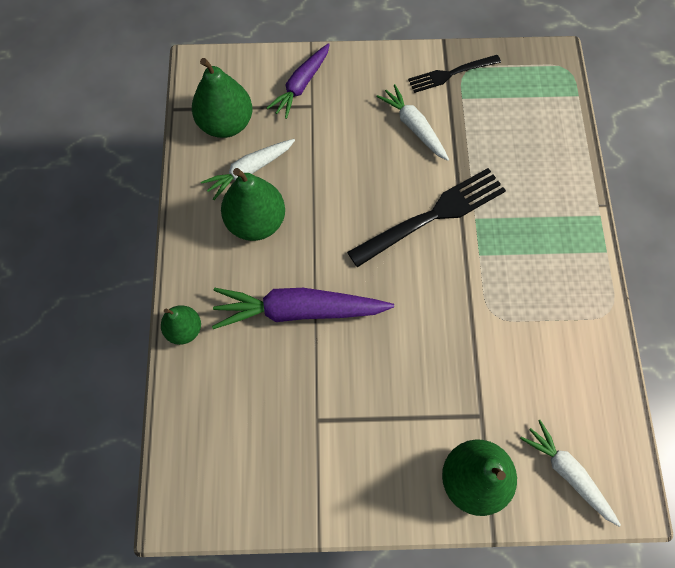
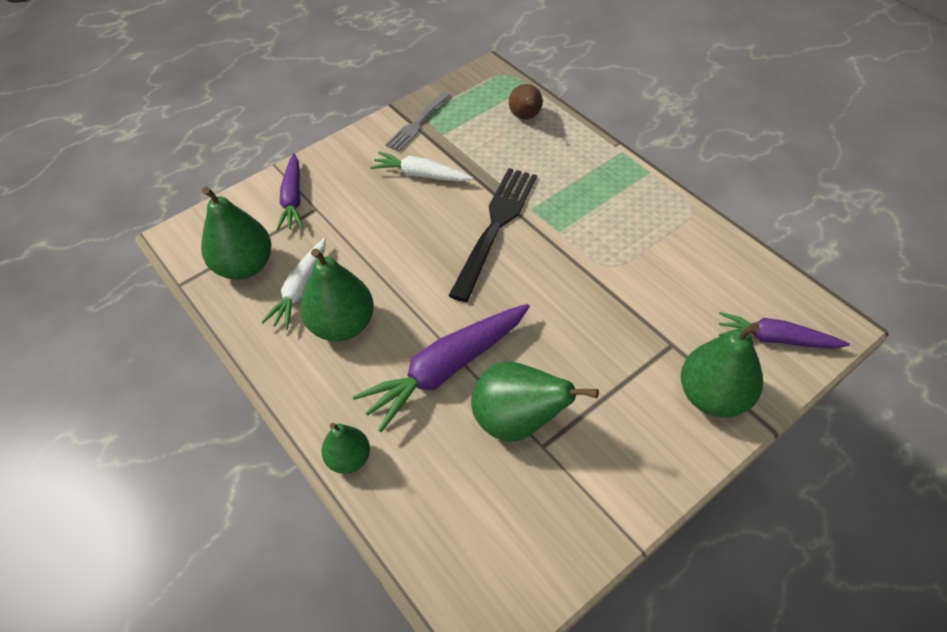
camera: 35 degrees left, 15 degrees down
(315, 388) = (518, 421): none -> green pear
(451, 74) = (418, 123): black fork -> grey fork
(546, 126) = (525, 117): none -> brown pear
(568, 473) = (775, 339): white carrot -> purple carrot

